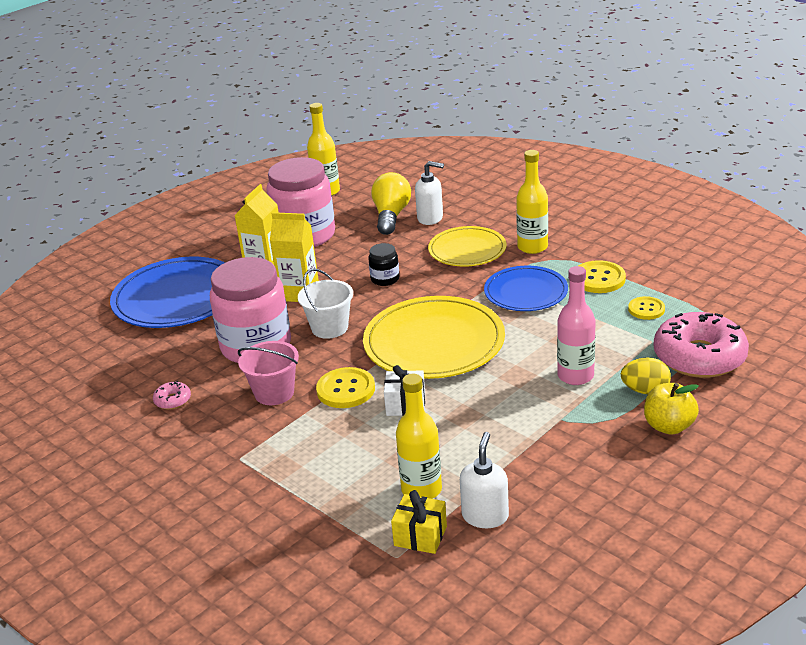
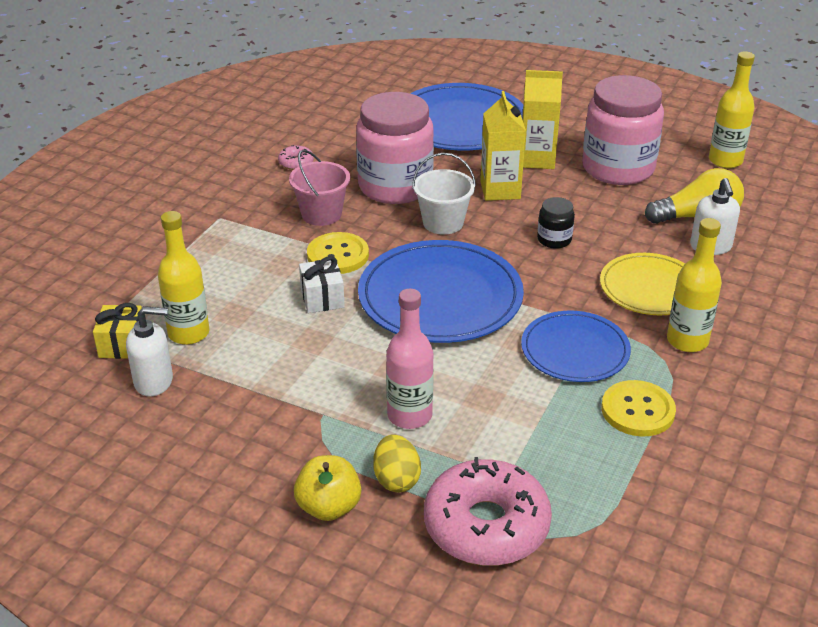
camera: 70 degrees right, 5 degrees up
(434, 343) = (440, 297): yellow plate -> blue plate
(646, 309) = (581, 464): yellow button -> none

